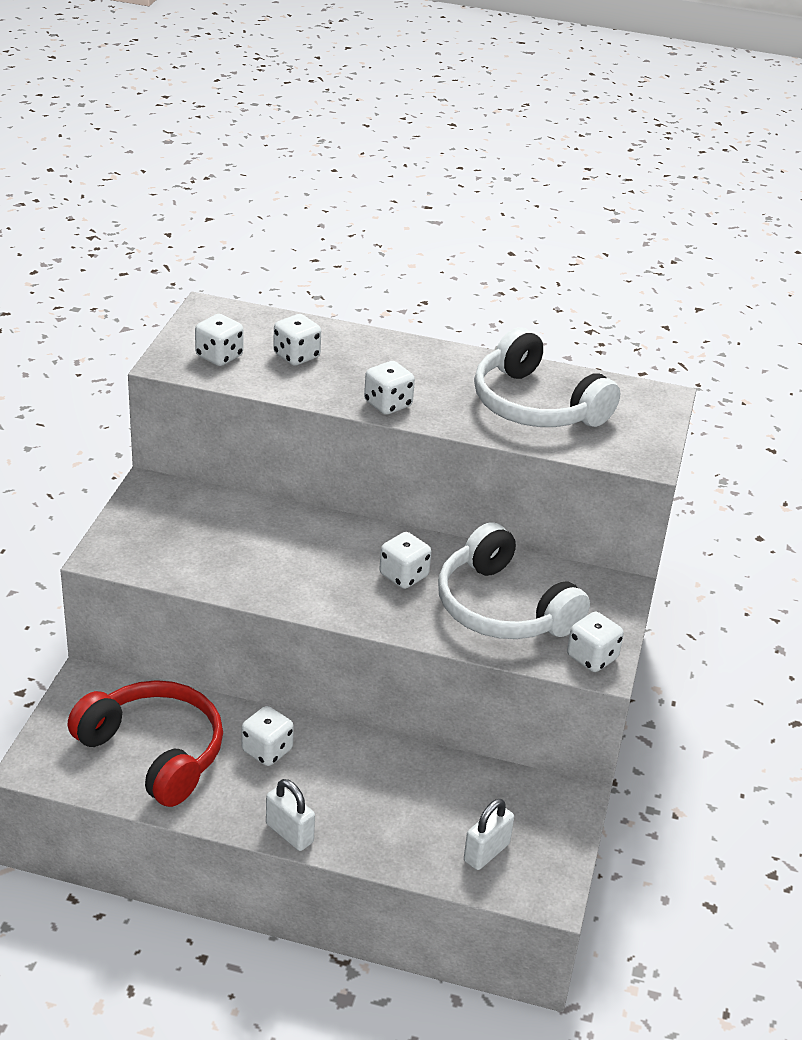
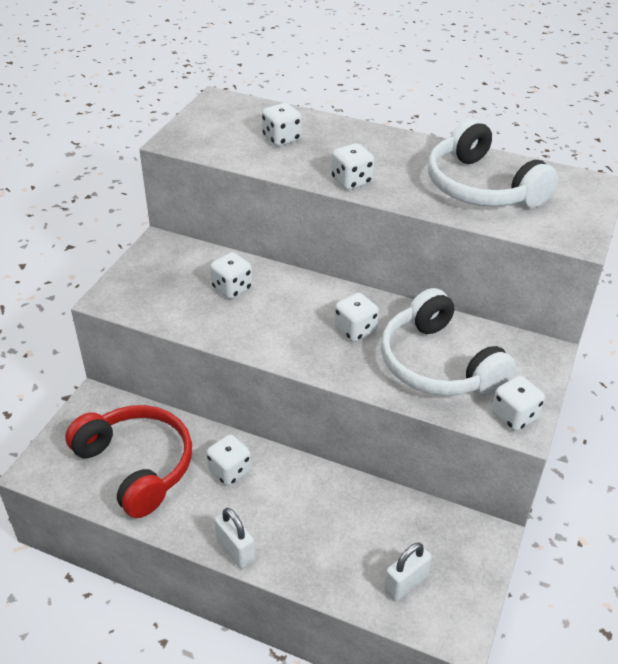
camera: 10 degrees right, 5 degrees up
(219, 356) = (217, 137): white dice -> white dice (232, 288)

